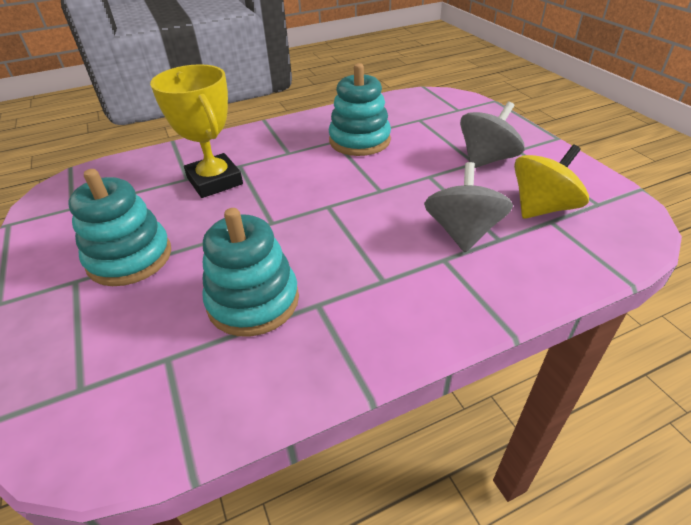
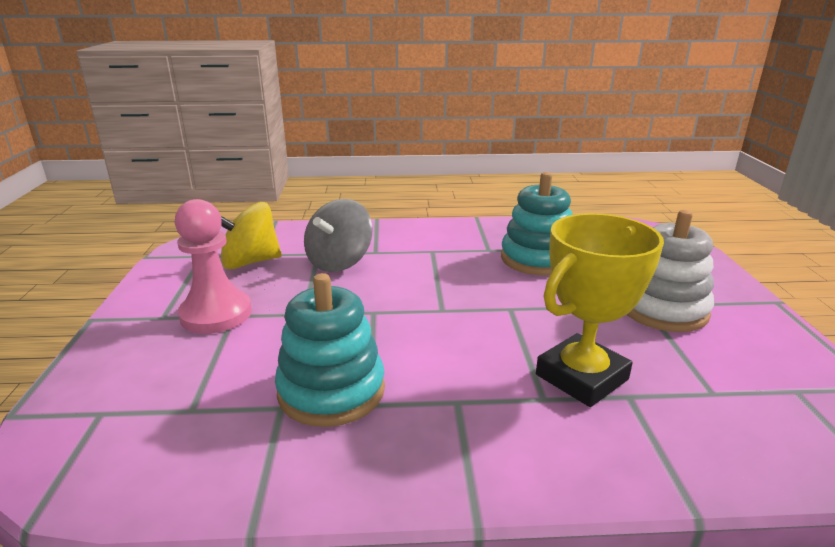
camera: 160 degrees left, 15 degrees down
(130, 258) = (662, 309): turquoise stacking toy -> white stacking toy
(215, 181) = (581, 377): yellow trophy -> yellow trophy turned 60 degrees clockwise
(486, 159) = (216, 314): grey spinning top -> pink pawn

